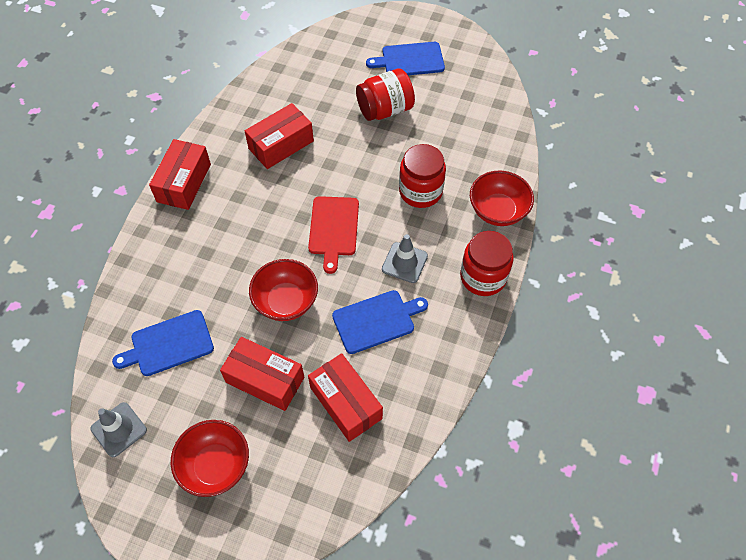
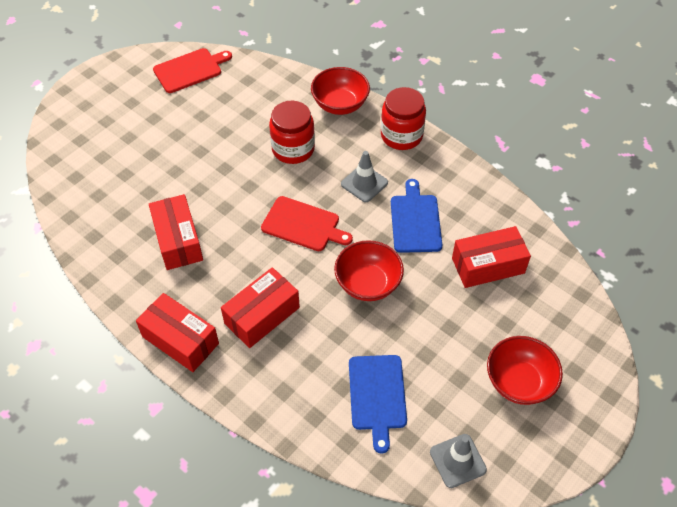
camera: 70 degrees left, 5 degrees down
(265, 380) = (445, 321): red box -> red box (262, 315)
(385, 110) = (182, 146): red jar -> none
(410, 60) = (132, 109): blue cutting board -> none
(478, 81) = (190, 70): none -> red cutting board

